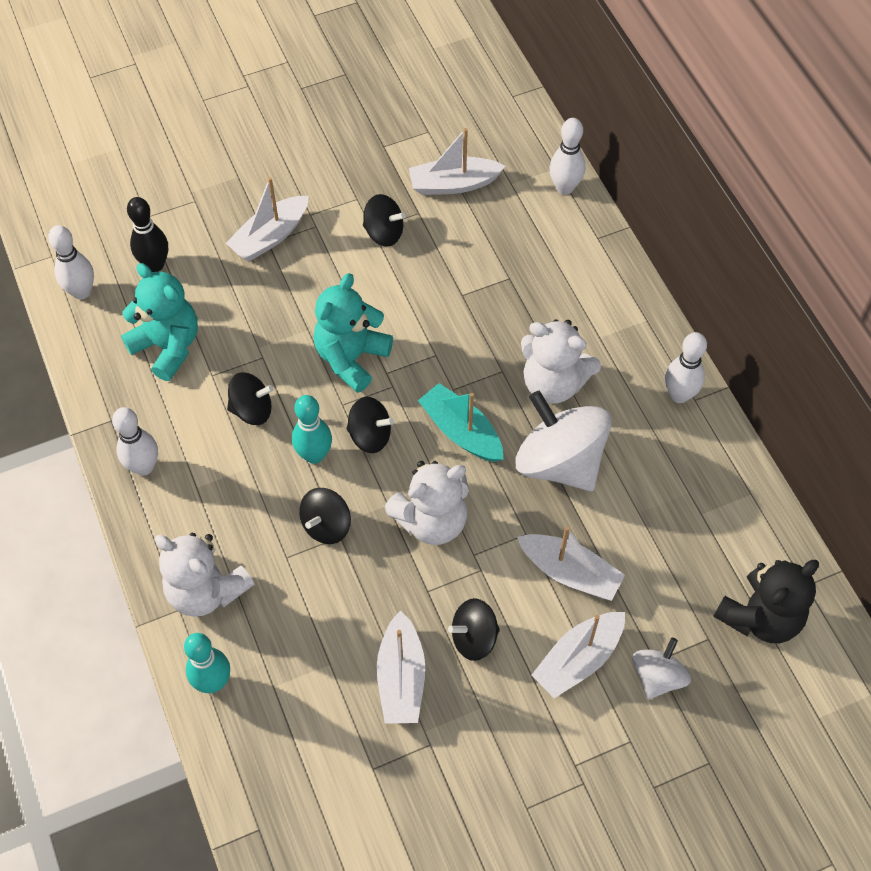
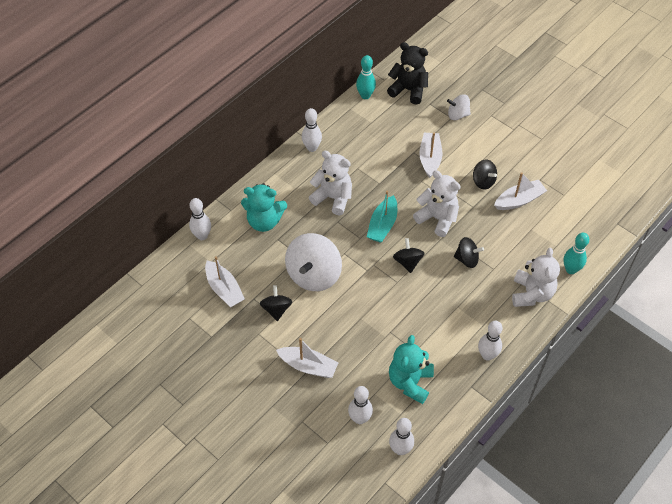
camera: 115 degrees left, 5 degrees down
(155, 264) = (360, 418): black bowling pin -> white bowling pin
(252, 410) = (424, 321): black spinning top -> none
(314, 455) = (433, 281): turquoise bowling pin -> turquoise bowling pin (365, 95)
(351, 358) = (367, 289): turquoise teddy bear -> turquoise teddy bear (264, 221)
(553, 383) = (333, 198): white teddy bear -> white teddy bear turned 60 degrees counterclockwise
(560, 462) = (376, 181): white spinning top -> white spinning top (314, 275)
(578, 659) = (468, 142): white boat -> none

